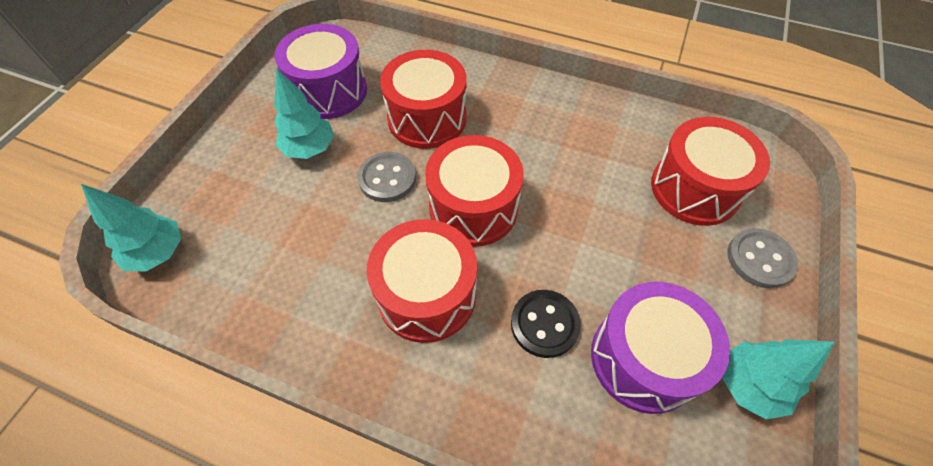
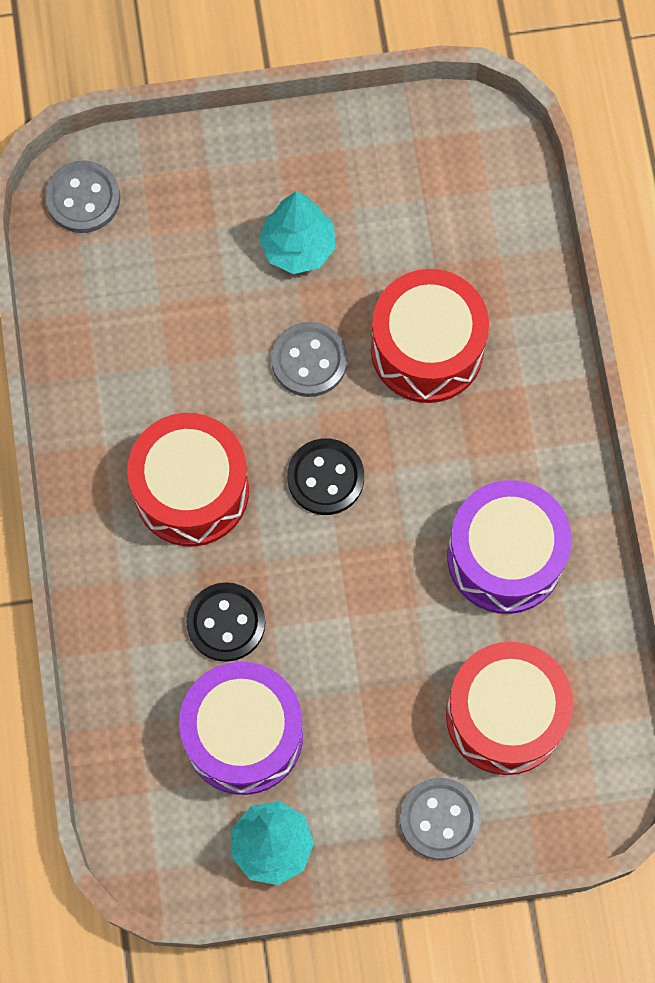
camera: 60 degrees right, 15 degrees up
(158, 253) = (83, 198): turquoise tree -> grey button
(329, 91) = (399, 204): purple drum -> purple drum (505, 557)
(473, 208) = (325, 478): red drum -> black button

